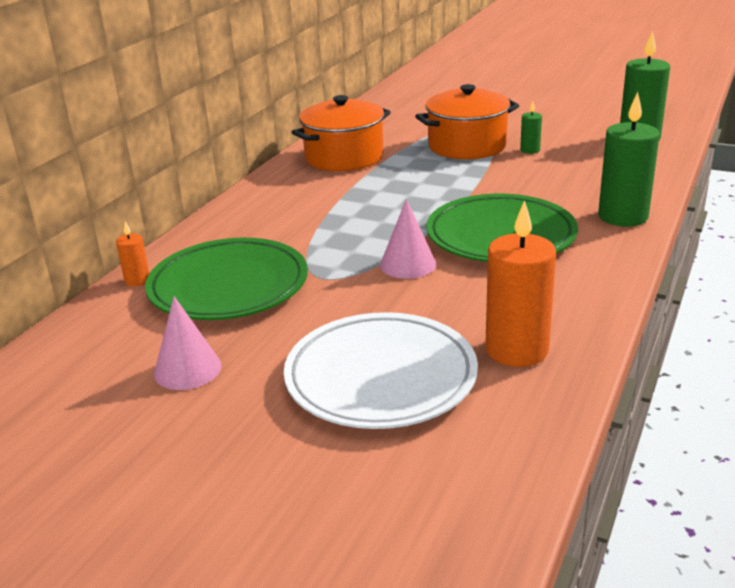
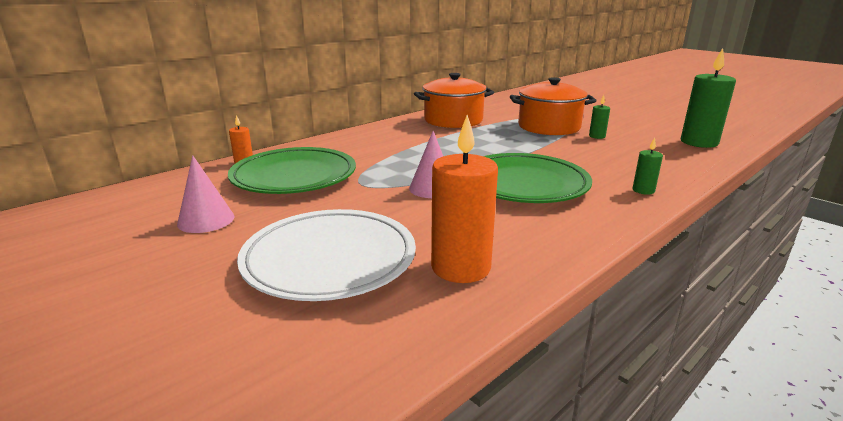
camera: 20 degrees right, 5 degrees down
(623, 216) = (643, 190): green candle -> green candle, size x0.48

